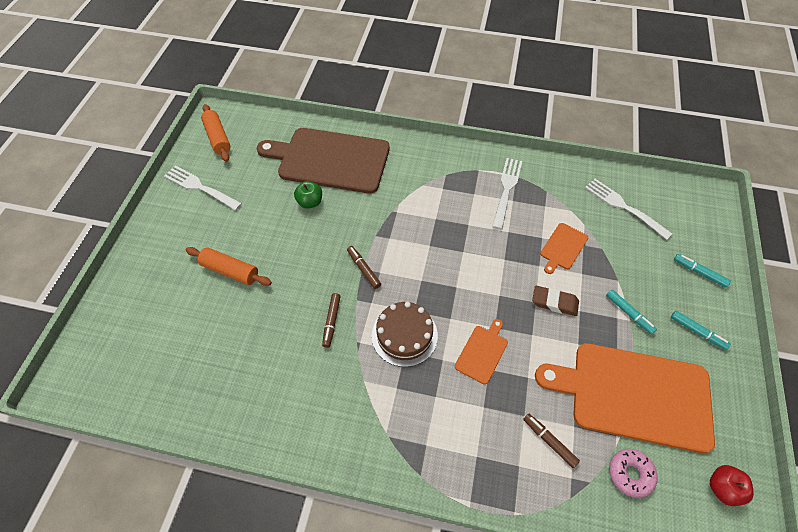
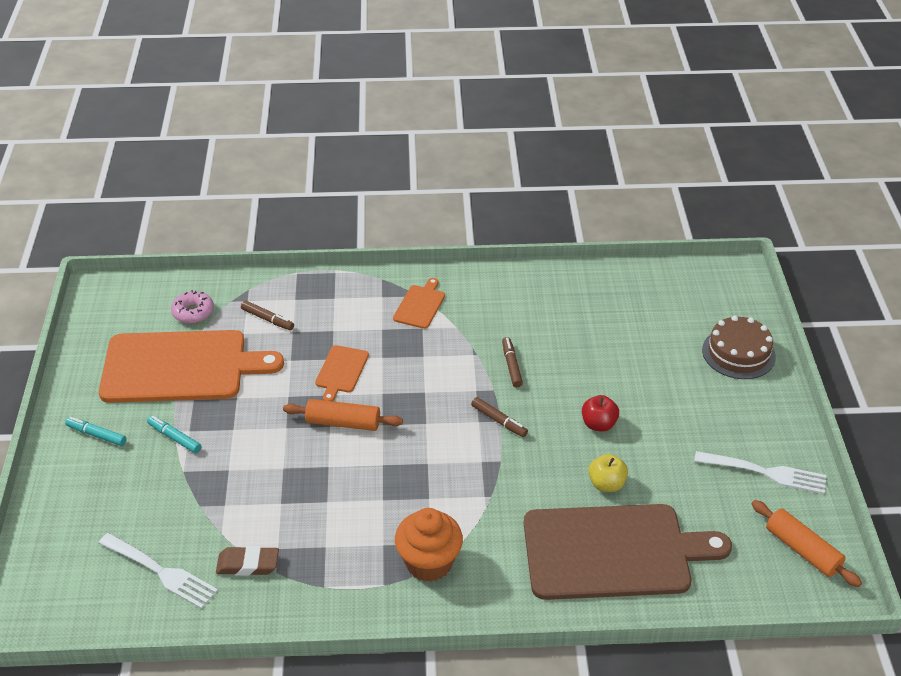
camera: 165 degrees right, 15 degrees down
(230, 271) = (652, 388): orange rolling pin -> orange rolling pin (343, 423)
(310, 202) = (606, 484): green apple -> yellow apple
(404, 335) = (428, 369): brown cake -> brown cake (738, 353)
(447, 177) = (429, 563): none -> orange cupcake
(506, 190) = (336, 560): white fork -> none
(554, 302) = (263, 432): brown eraser -> brown eraser (248, 564)
(563, 247) = (252, 496): orange cutting board -> orange cutting board (420, 305)
(699, 272) = (74, 501): turquoise marker -> none
(722, 488) = (109, 318): red apple -> red apple (598, 424)

